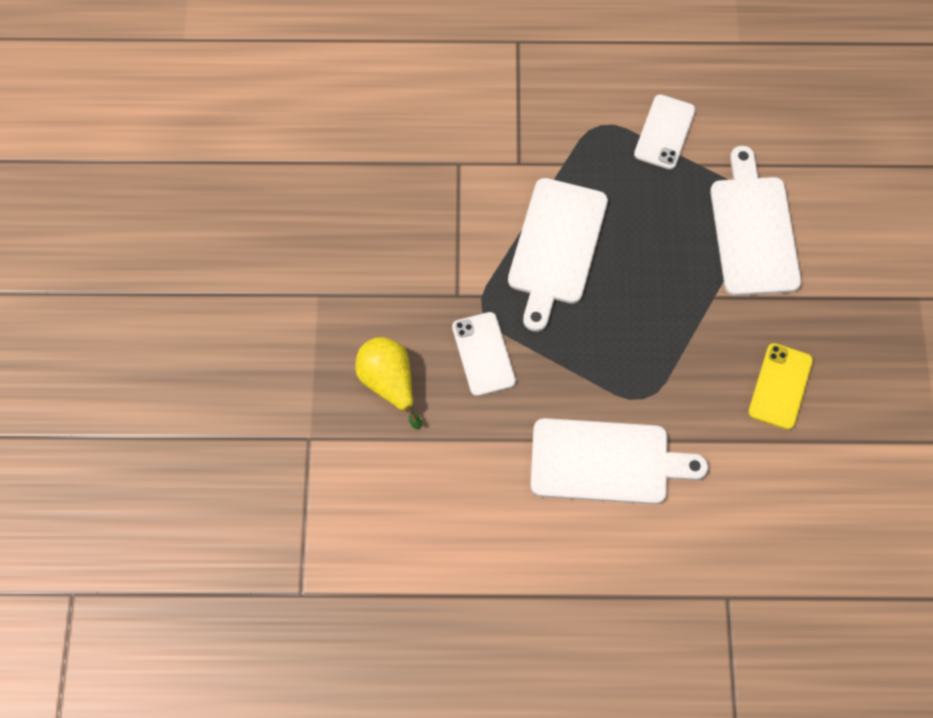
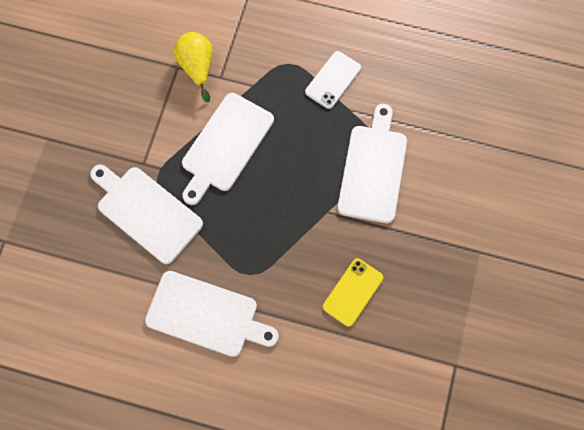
camera: 15 degrees right, 5 degrees up
(389, 383) = (73, 215): yellow pear -> yellow pear (197, 67)
(483, 354) = (146, 212): white phone -> white cutting board

